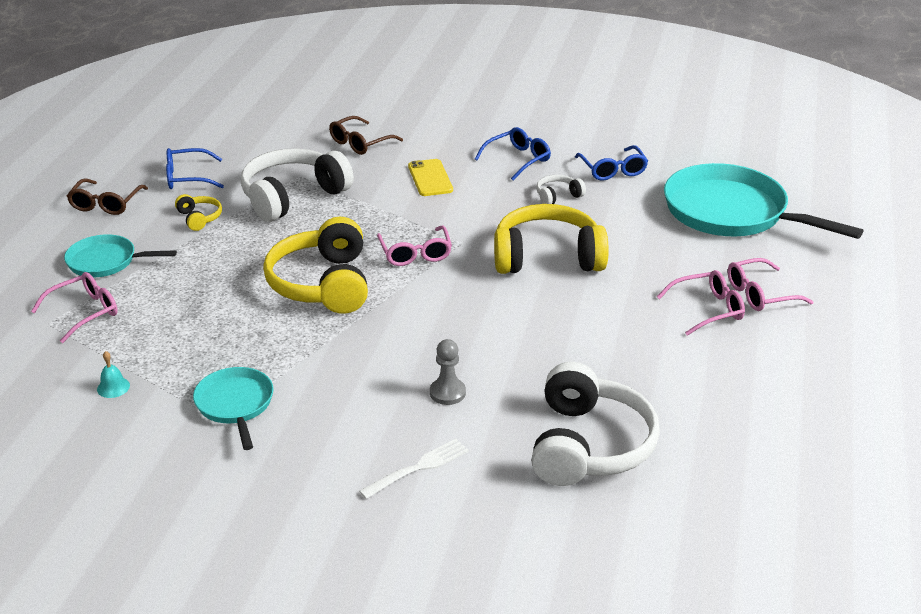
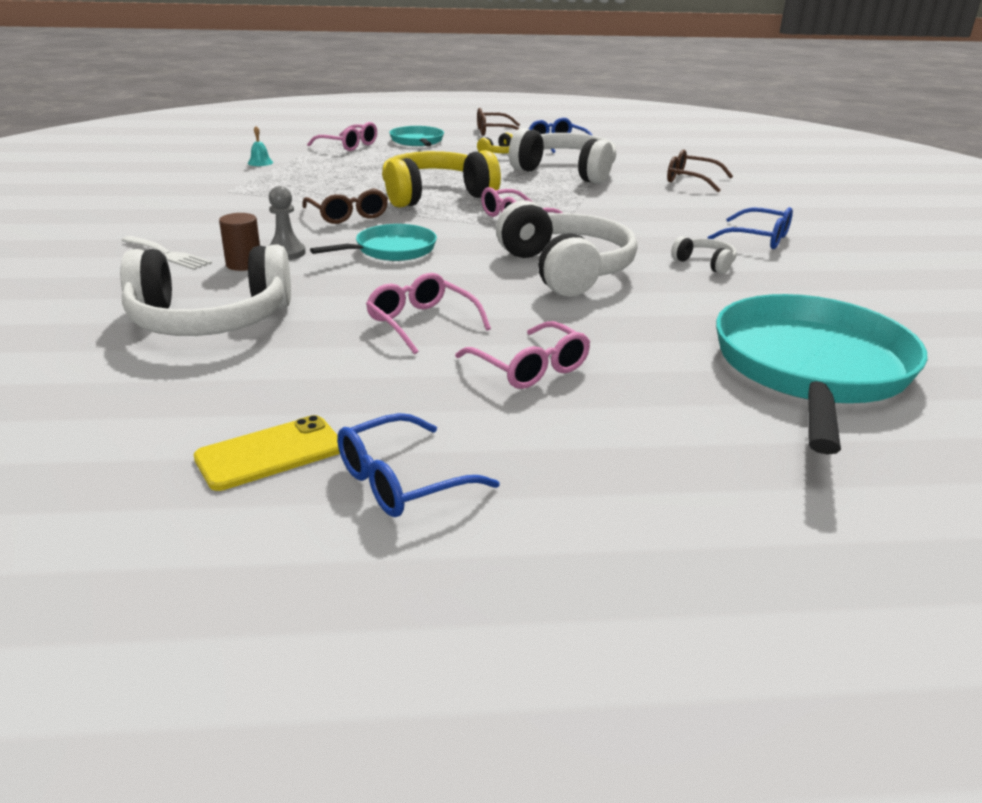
camera: 70 degrees right, 5 degrees down
(235, 405) = (247, 192): turquoise pan -> turquoise pan (391, 250)
(356, 345) = (348, 215): none -> brown glasses
(430, 178) = (663, 209): yellow phone -> yellow phone (270, 453)
(467, 420) = (244, 264): none -> brown cylinder
(547, 257) = (566, 270): yellow headphones -> white headphones
(612, 170) = (811, 285): blue glasses -> blue glasses (401, 481)
(760, 294) = (603, 404): pink glasses -> pink glasses (421, 323)

